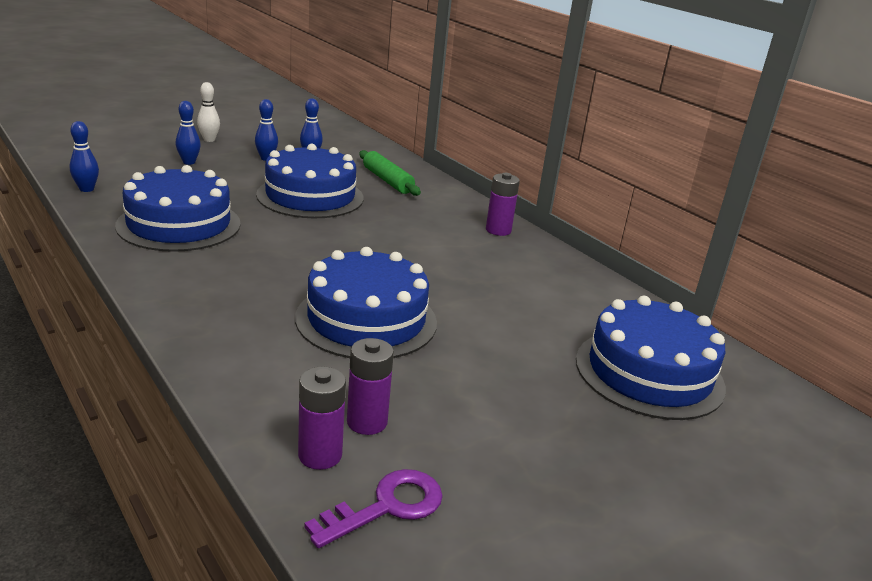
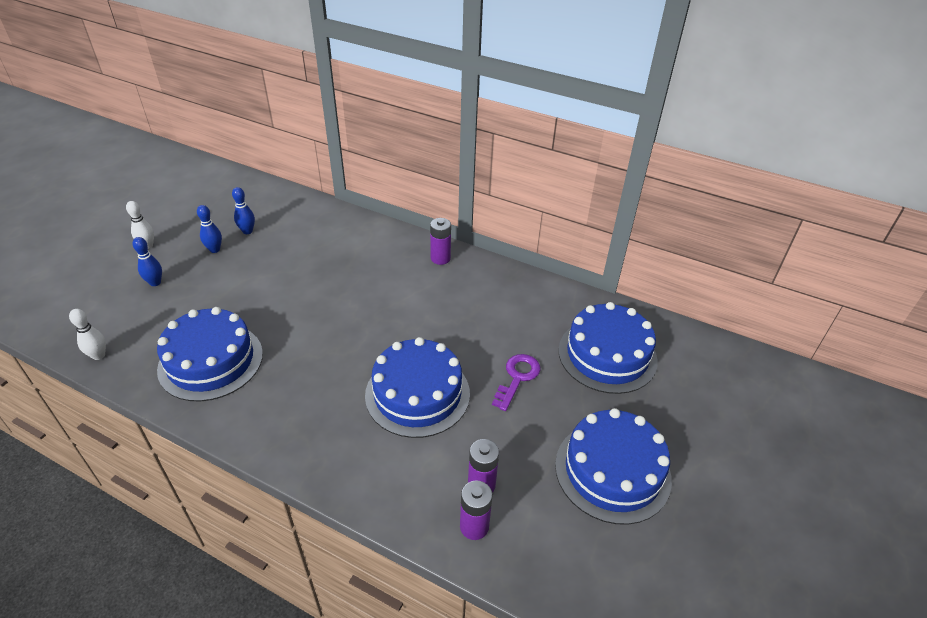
camera: 25 degrees left, 15 degrees up
(86, 189) = (98, 355): blue bowling pin -> white bowling pin
(310, 196) = (284, 281): blue cake -> blue cake (612, 471)
(387, 181) = (327, 236): green rolling pin -> none
(387, 506) = (537, 543): purple key -> purple key (517, 378)

